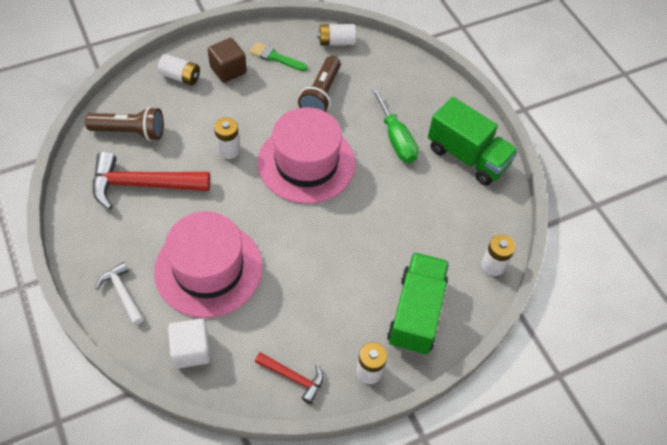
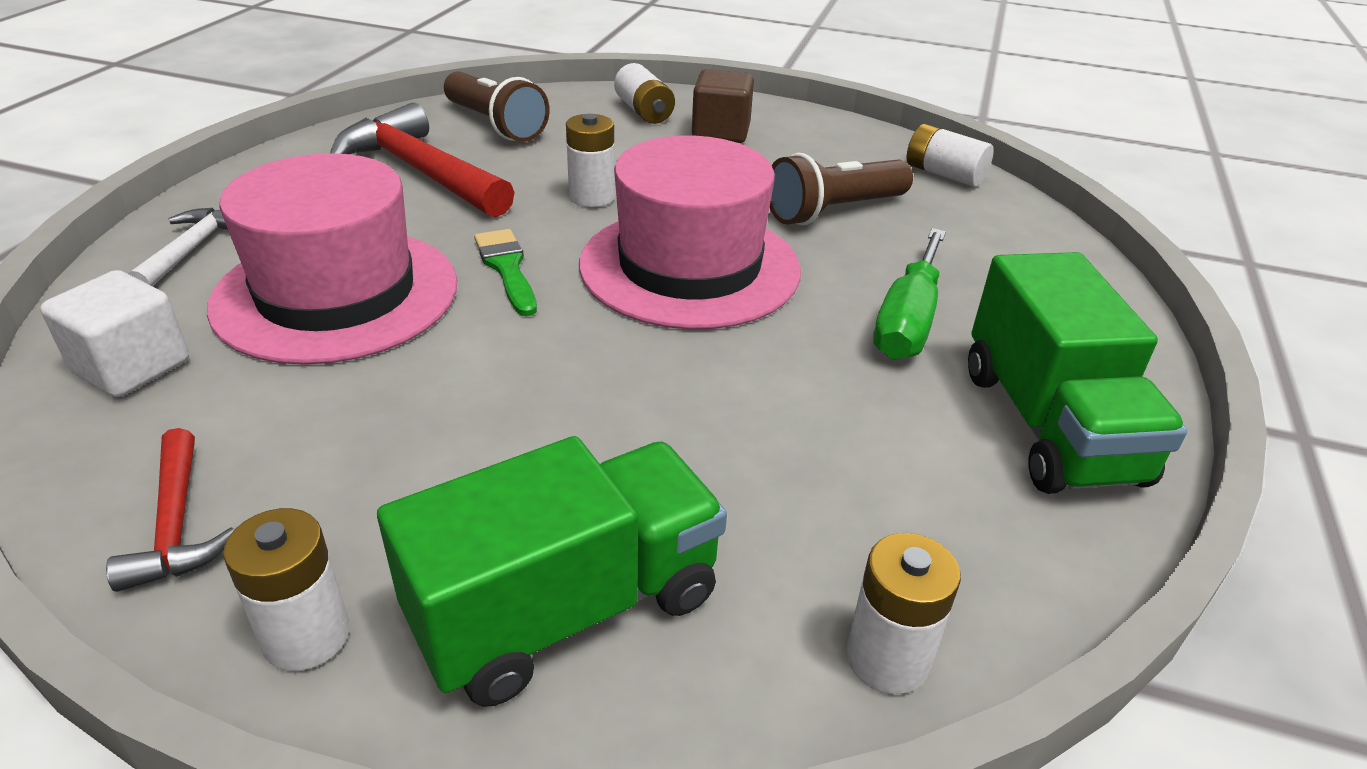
camera: 45 degrees right, 20 degrees down
(275, 57) = (813, 149): green brush -> green brush (507, 268)

